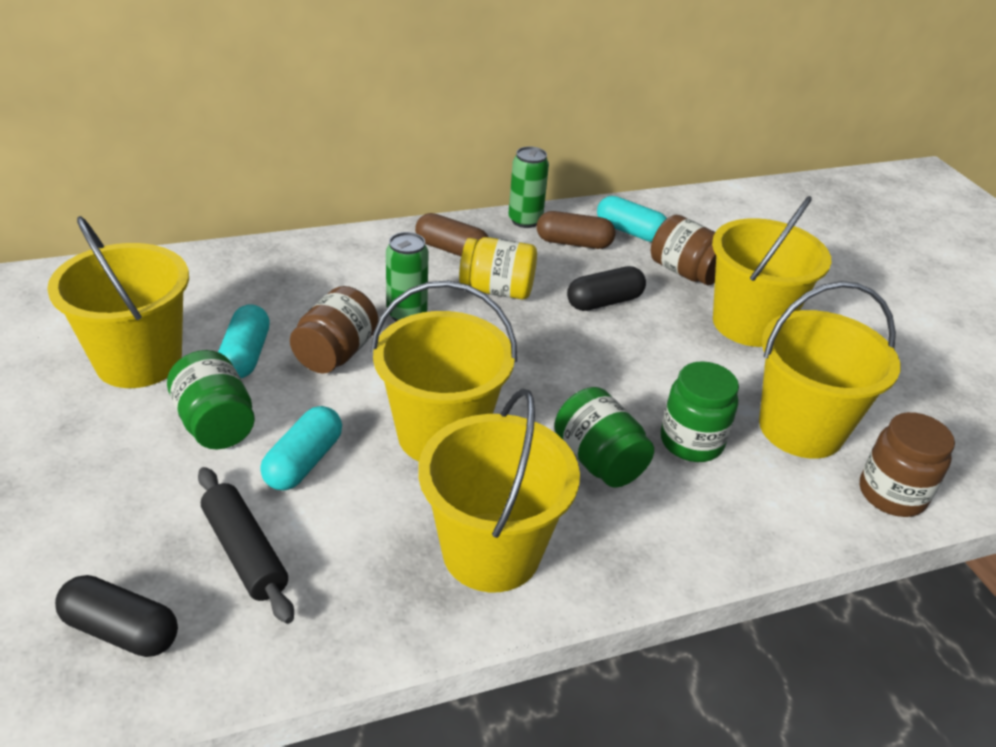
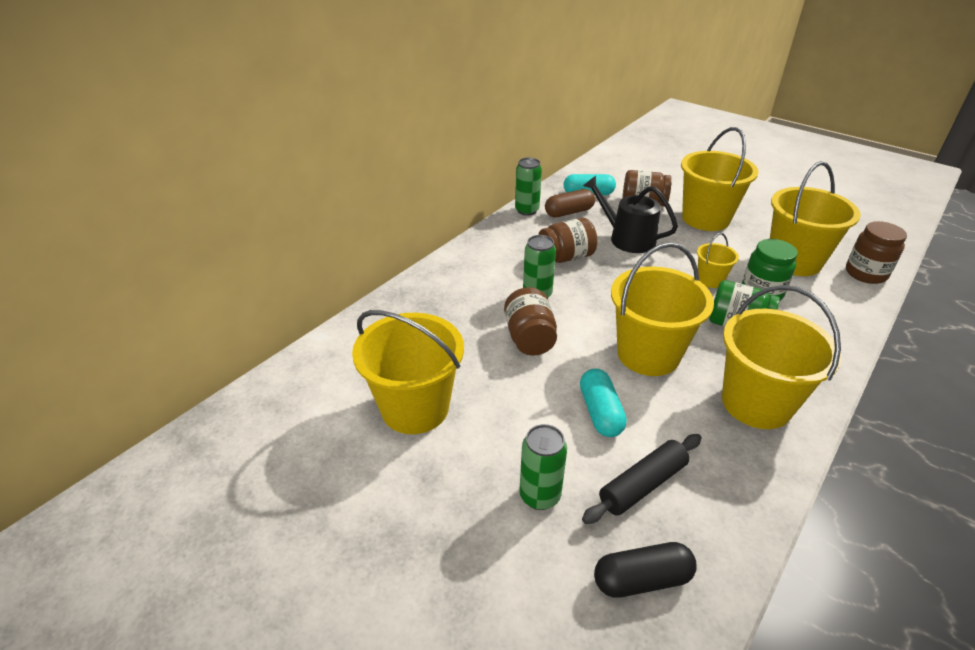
camera: 30 degrees left, 0 degrees up
(137, 501) = (540, 495): none -> green can
(216, 424) = (519, 419): green jar -> none
(245, 552) = (642, 485): black rolling pin -> black rolling pin turned 60 degrees counterclockwise
(246, 355) = (478, 367): turquoise capsule -> none
(451, 250) = (510, 245): brown capsule -> none
(497, 290) = (566, 257): yellow jar -> brown jar
(604, 302) = (627, 238): black capsule -> black watering can
(642, 395) = (710, 280): none -> yellow bucket

